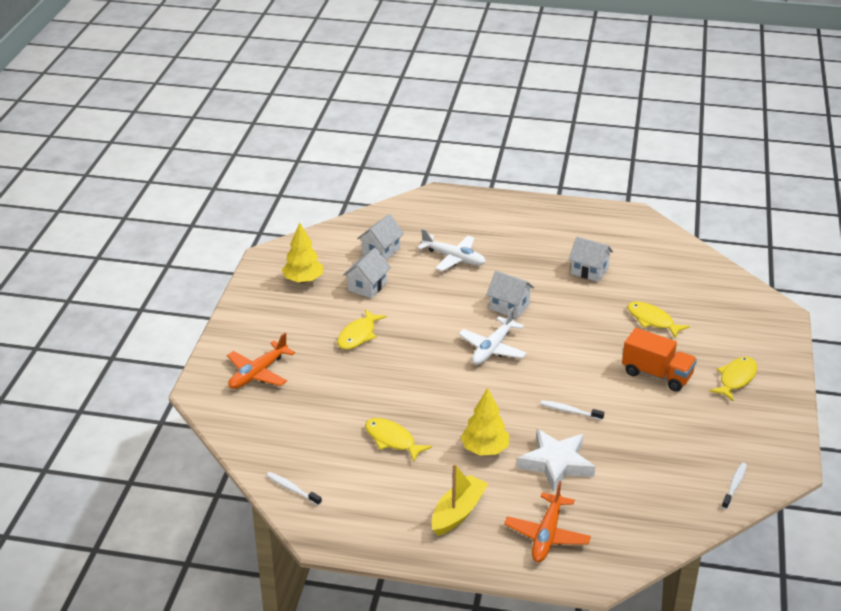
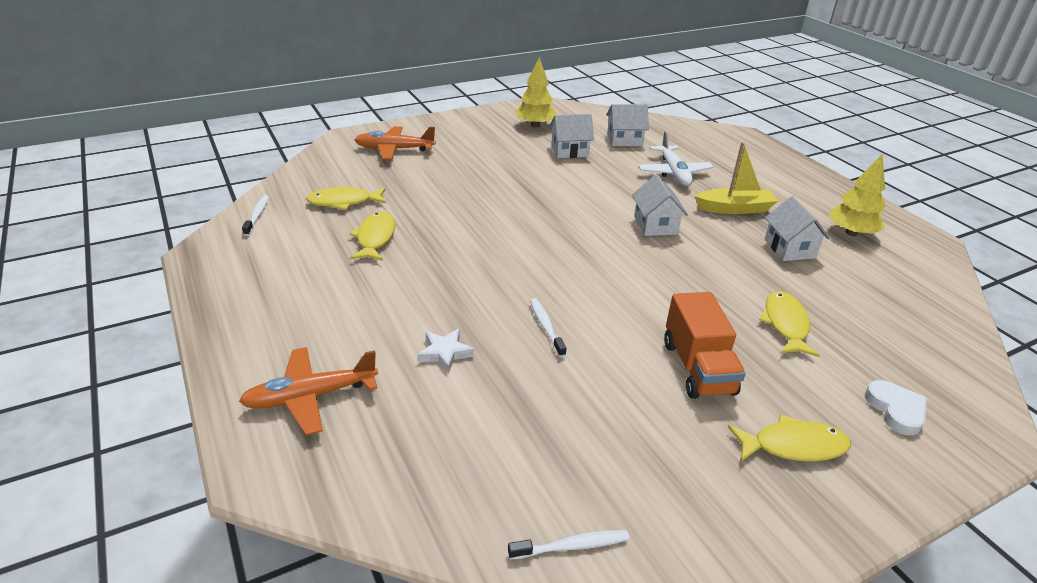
camera: 50 degrees right, 0 degrees up
(358, 335) = (500, 170): yellow fish -> yellow fish (344, 202)
(458, 512) = (299, 317): yellow boat -> yellow boat (734, 208)
(485, 449) = (418, 295): yellow tree -> yellow tree (851, 233)
(492, 348) = (579, 240): white plane -> none
(556, 463) = (445, 353): white star -> white star, size x0.53
(743, 330) = (896, 410): none -> white heart

